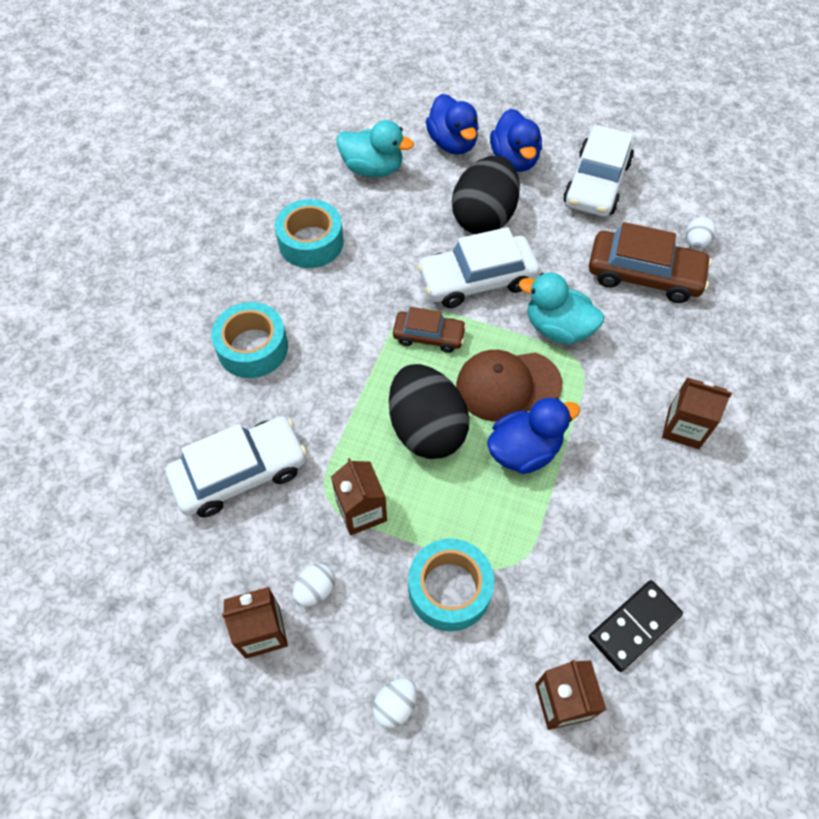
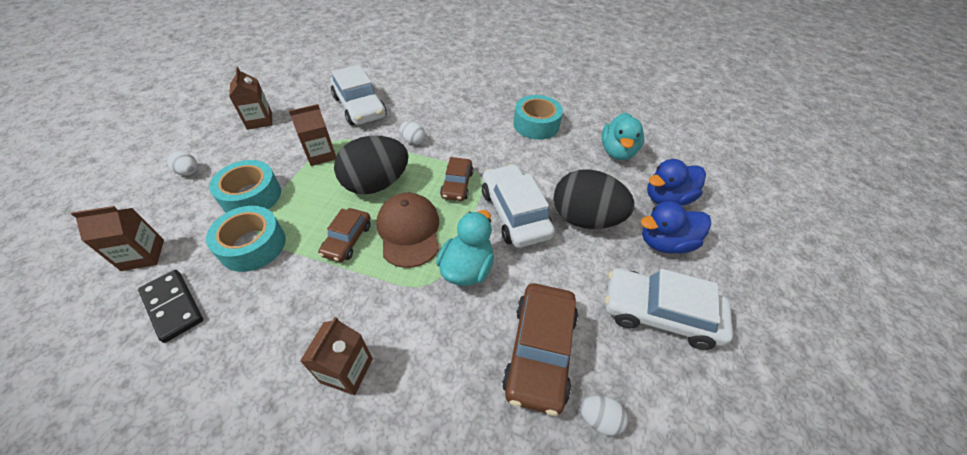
camera: 85 degrees right, 10 degrees down
(253, 348) = (447, 106): turquoise tape -> turquoise tape (253, 245)
(315, 590) = (275, 138): white egg -> white egg (413, 141)
(524, 450) = (347, 240): blue duck -> brown car

